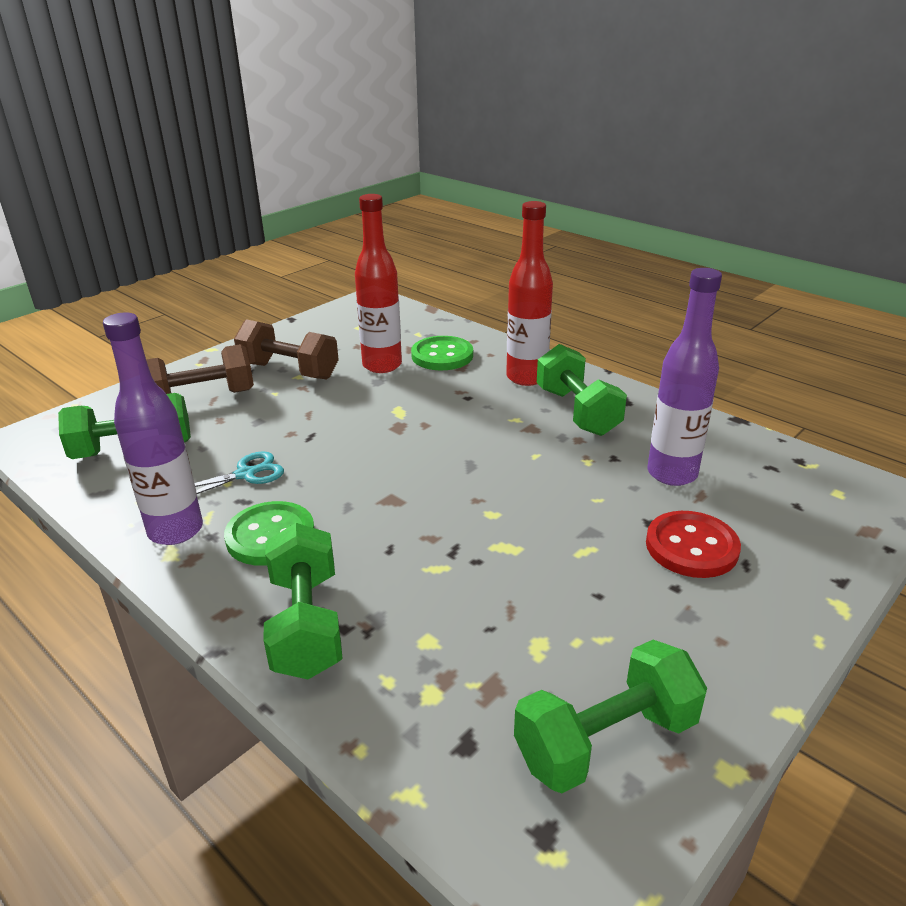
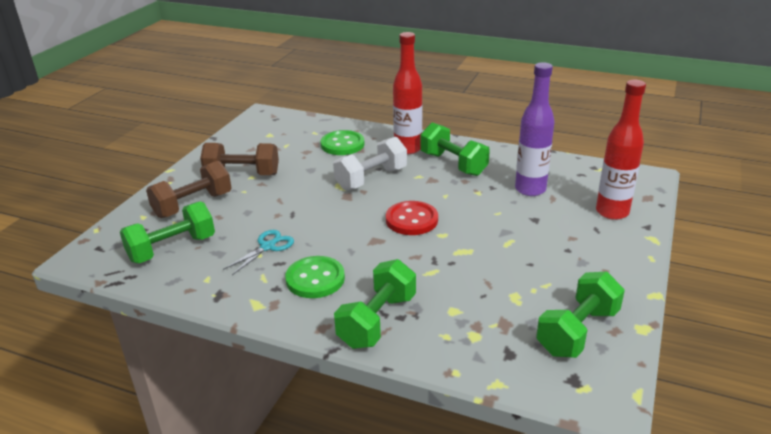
camera: 20 degrees left, 0 degrees up
(175, 530) = (249, 291): purple bottle -> none
(306, 624) = (377, 321): green dumbbell -> green dumbbell turned 60 degrees clockwise
(382, 365) = (306, 158): red bottle -> red bottle (612, 212)
(447, 409) = (371, 179): none -> white dumbbell
(691, 547) = (564, 227): red button -> red button (411, 220)

